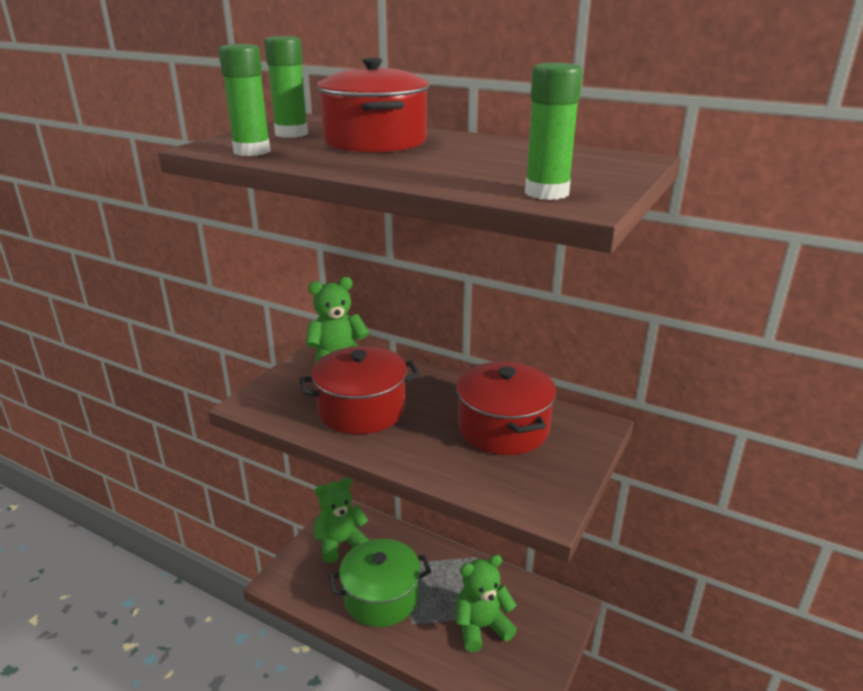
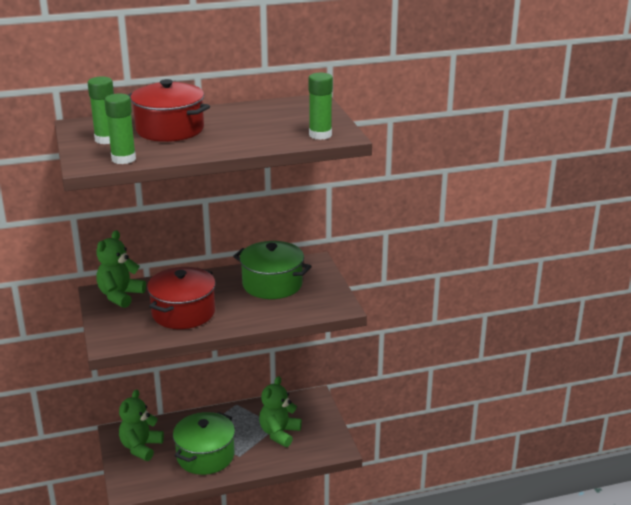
camera: 45 degrees left, 0 degrees up
(503, 428) = (272, 284): red pot -> green pot

